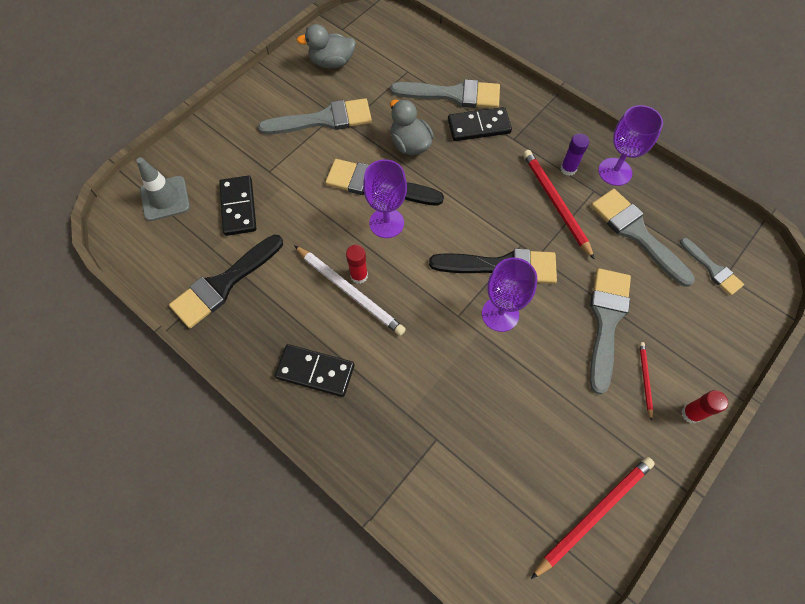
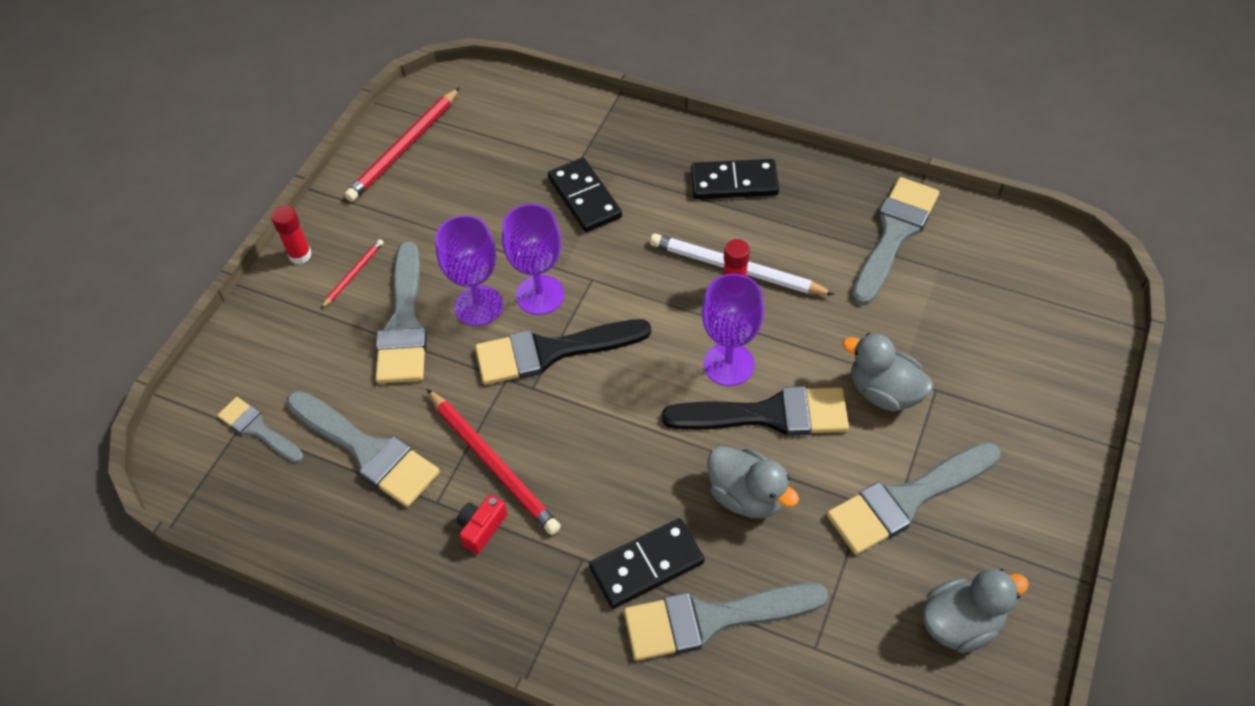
camera: 165 degrees right, 10 degrees down
(165, 198) = (1048, 310): grey traffic cone -> none
(223, 284) = (894, 234): black brush -> grey brush
(238, 207) = (942, 327): black domino -> black domino (584, 198)
(300, 178) = (884, 392): none -> grey duck
(568, 169) = (481, 528): purple glue stick -> red camera
(615, 172) = (405, 545): purple goblet -> purple goblet (478, 306)
(645, 379) = (353, 274): red pencil -> red pencil turned 135 degrees counterclockwise

